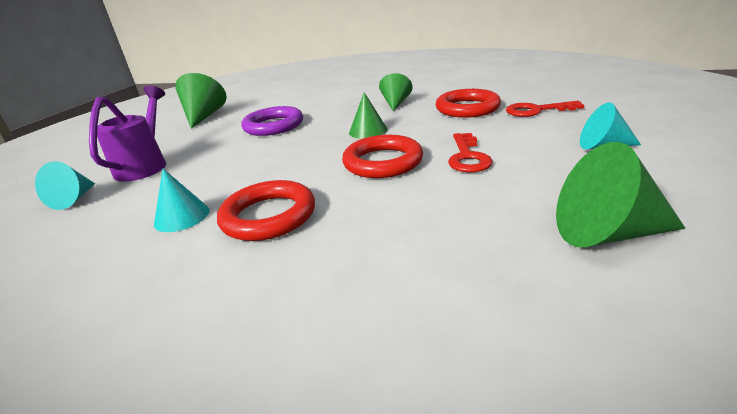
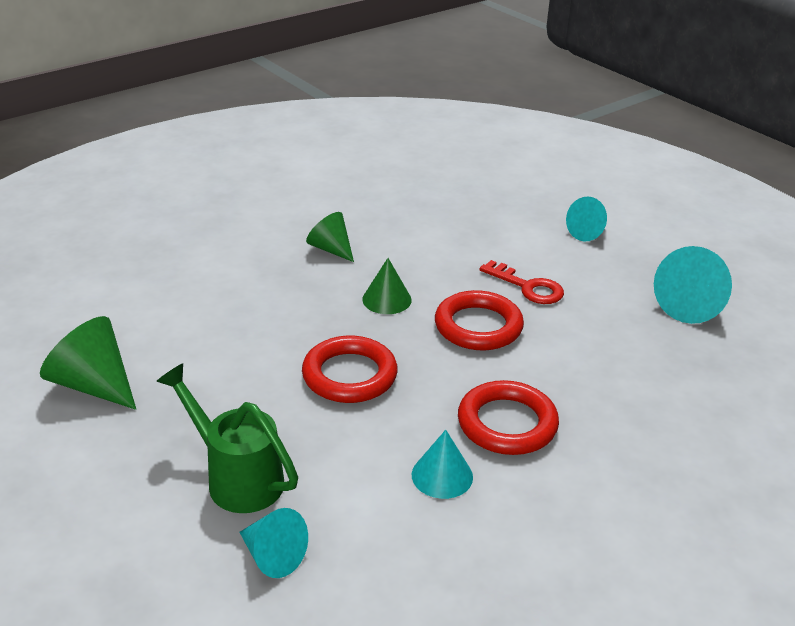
camera: 60 degrees left, 5 degrees up
(146, 165) = (236, 477): purple watering can -> green watering can
(273, 126) = (257, 345): purple ring -> none
(467, 108) = (420, 228): red ring -> red ring (349, 375)
(537, 110) = (483, 208): red key -> none
(606, 233) = (691, 306): green cone -> turquoise cone

